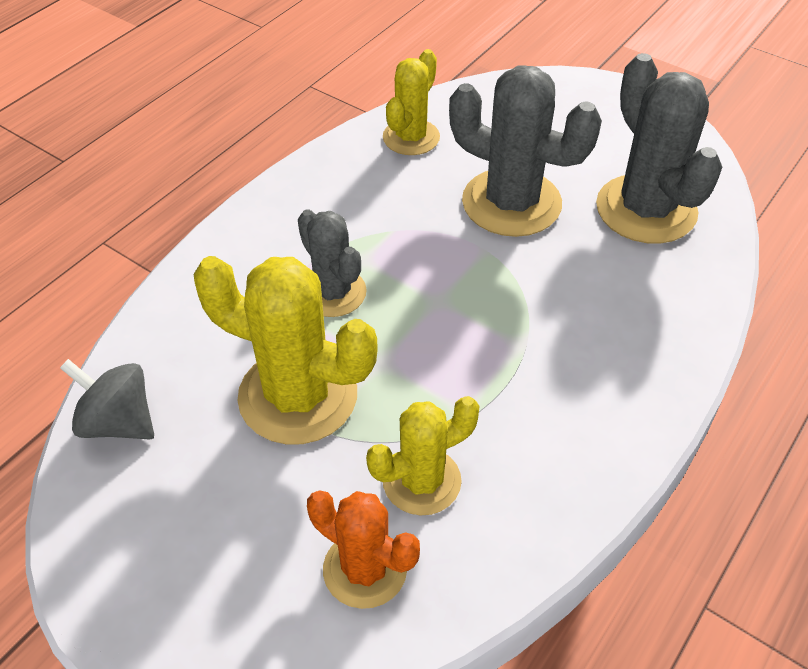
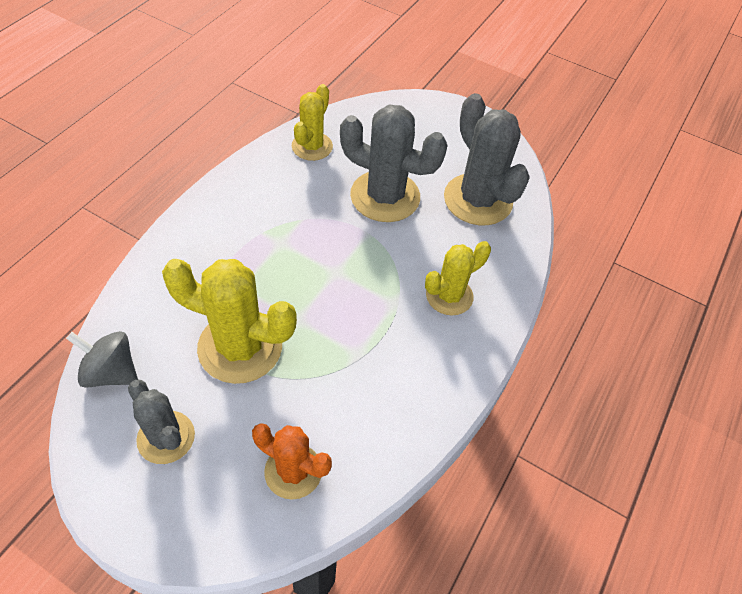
camera: 10 degrees left, 5 degrees up
(333, 292) = (261, 268): grey cactus -> grey cactus (166, 437)
(421, 481) = (329, 406): yellow cactus -> yellow cactus (449, 296)

